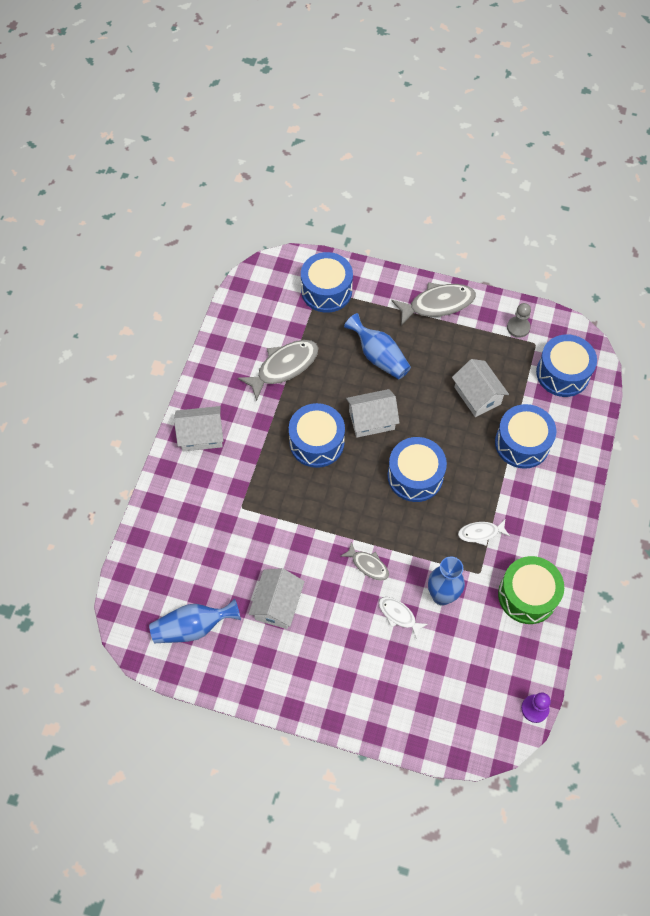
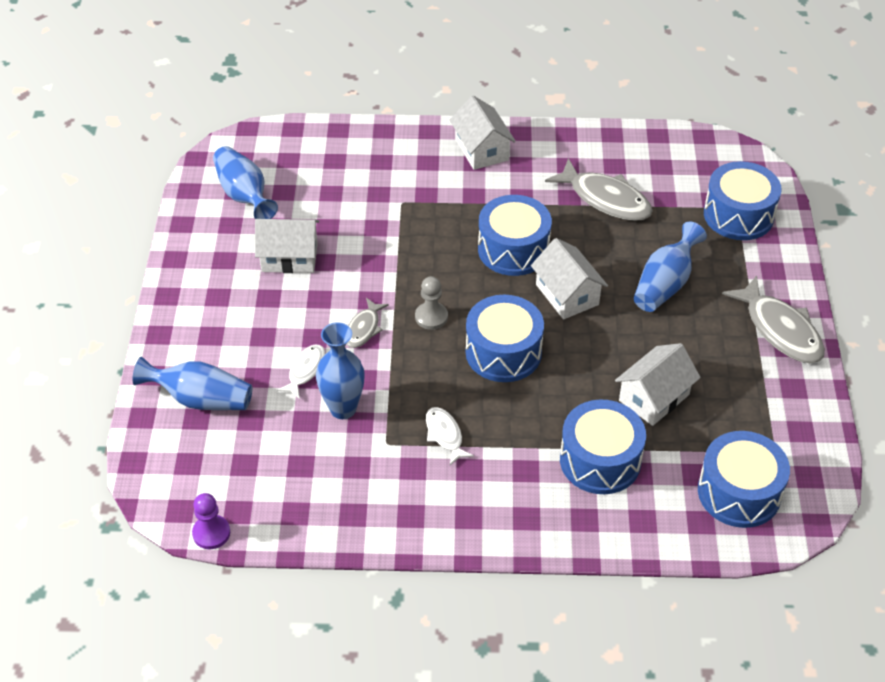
camera: 75 degrees right, 15 degrees down
(409, 698) = (200, 399): none -> blue vase
(518, 327) = (790, 426): grey pawn -> grey pawn (431, 317)
(527, 595) = (369, 501): green drum -> none

